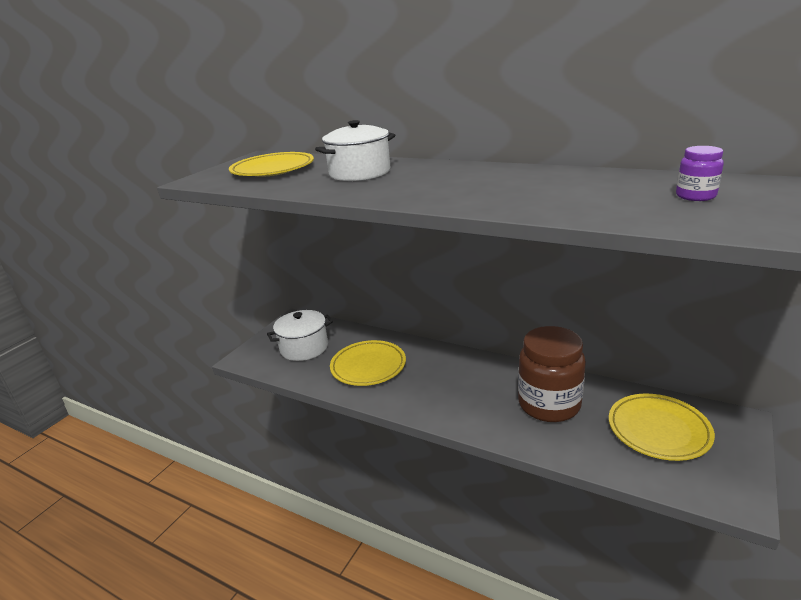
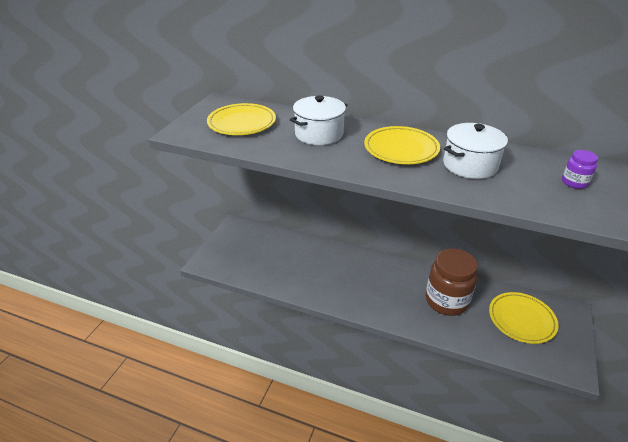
camera: 10 degrees left, 10 degrees up
(304, 348) = (252, 252): white pot -> white pot (470, 165)
(368, 366) = (308, 270): yellow plate -> yellow plate (401, 149)

